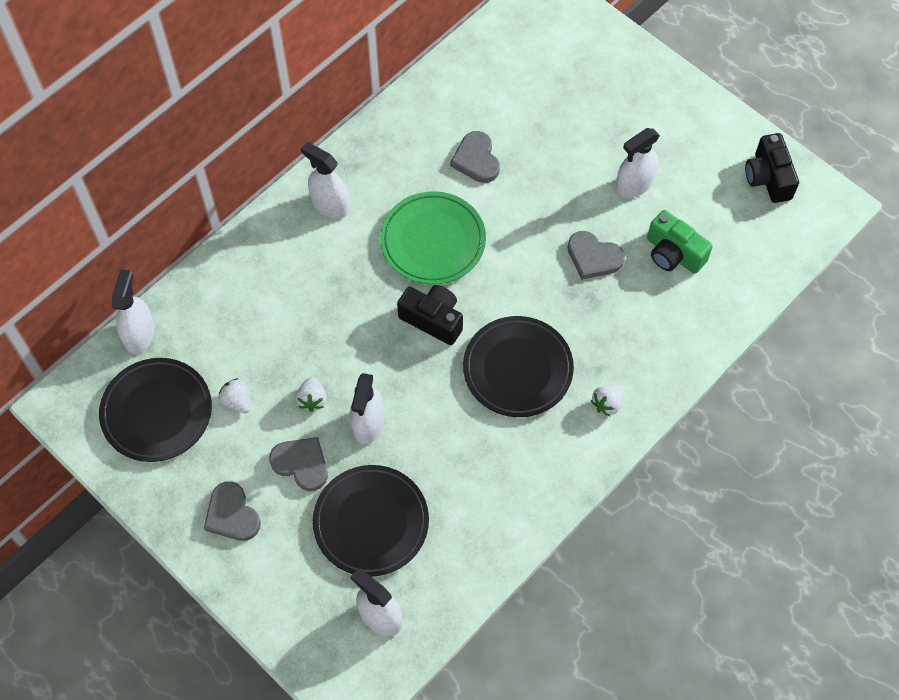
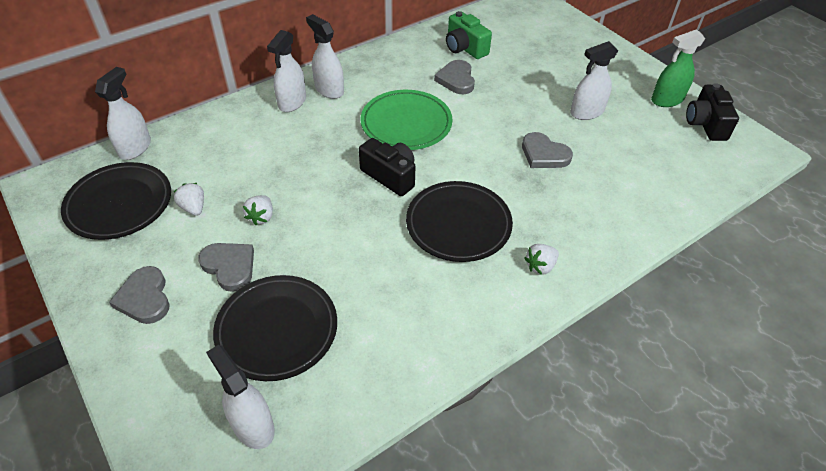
camera: 10 degrees right, 15 degrees down
(368, 423) = (305, 244): white spray bottle -> white spray bottle (292, 102)
(673, 253) = (617, 162): green camera -> green camera (465, 48)
(724, 147) = (667, 100): none -> green spray bottle

